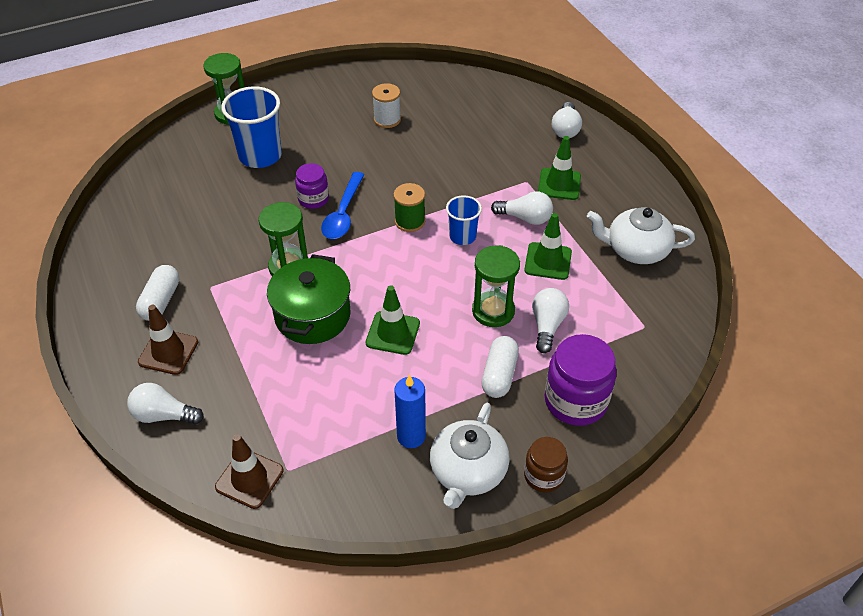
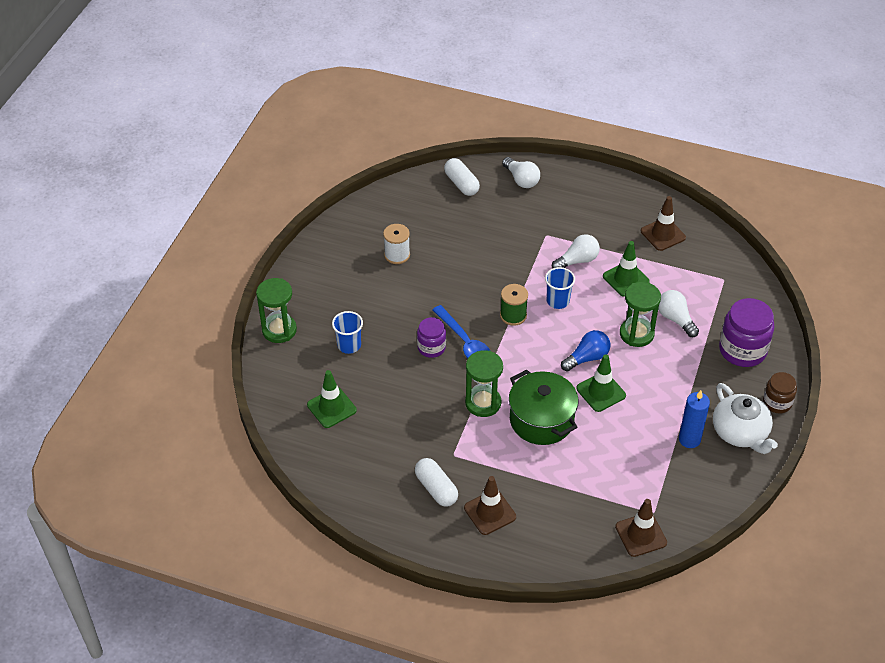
camera: 45 degrees left, 0 degrees up
(164, 415) = (543, 547): white light bulb -> none
(260, 156) = (349, 345): blue cup -> blue cup, size x0.58
(421, 297) = (587, 358): none -> blue light bulb
(499, 375) = (687, 368): white capsule -> white capsule (461, 184)
(559, 184) = (567, 222): green traffic cone -> green traffic cone (331, 408)
(636, 250) = (663, 234): white teapot -> brown traffic cone

